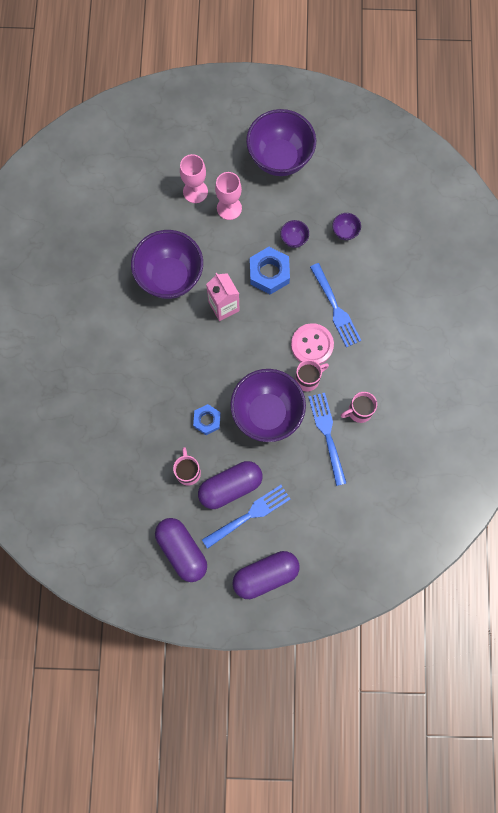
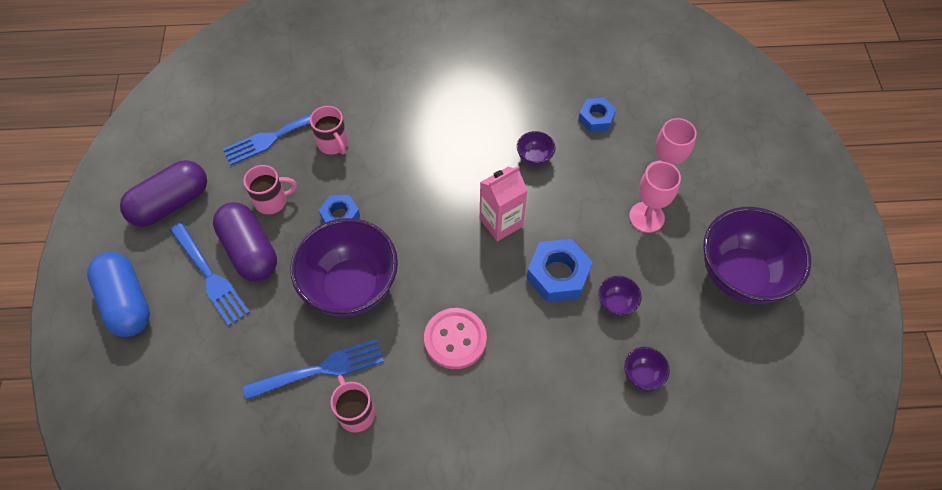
camera: 85 degrees right, 15 degrees down
(138, 228) = (596, 118): none -> blue nut
(170, 277) = (534, 158): purple bowl -> purple bowl, size x0.41
(265, 575) = (127, 302): purple capsule -> blue capsule
(308, 379) = (403, 337): pink mug -> pink mug (333, 144)
(335, 308) = (516, 368): blue fork -> blue fork (277, 135)

